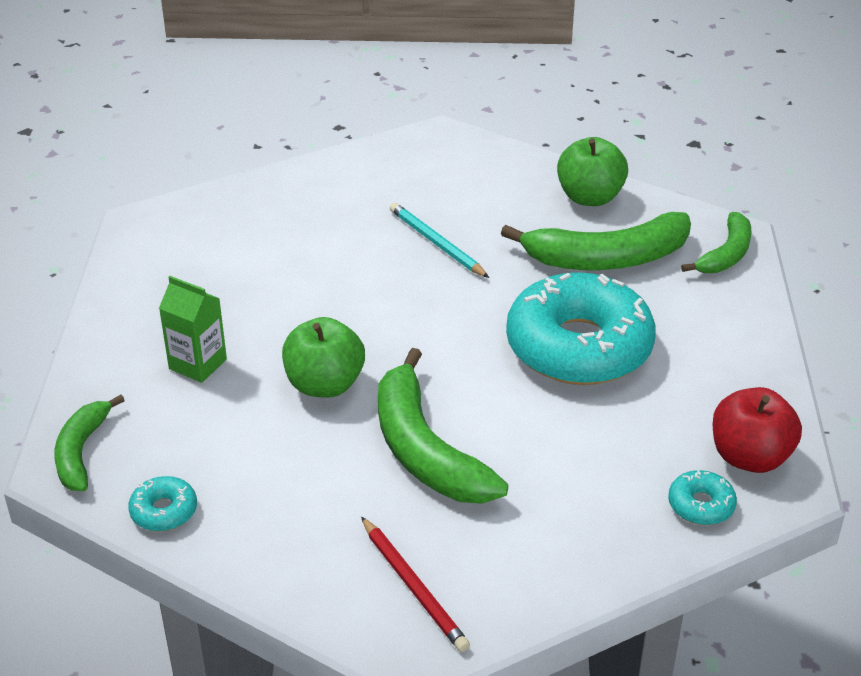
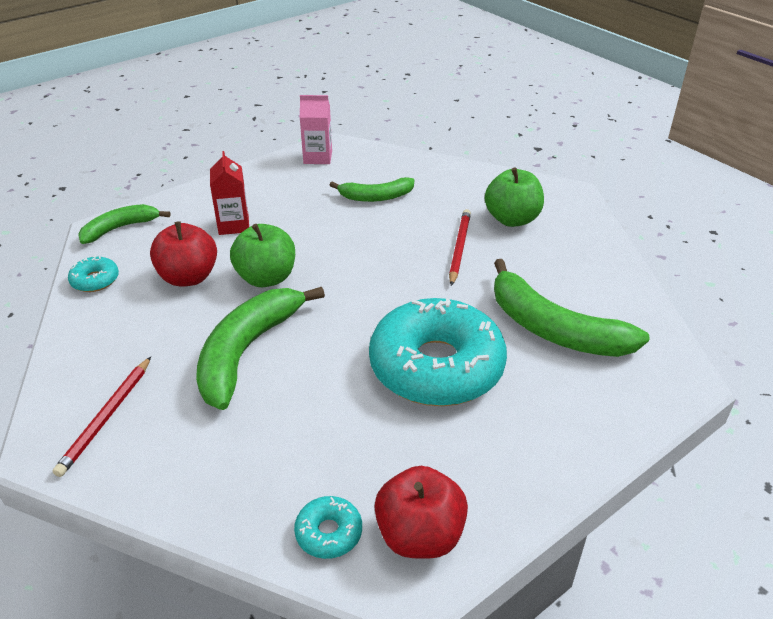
camera: 50 degrees right, 0 degrees up
(150, 244) = (318, 157): none -> pink carton
(198, 364) = (233, 225): green carton -> red carton
(252, 438) = (188, 277): none -> red apple
(436, 243) = (459, 248): turquoise pencil -> red pencil
(590, 197) = (609, 285): green apple -> green apple (512, 219)
(726, 254) = (652, 389): green banana -> green banana (376, 197)

